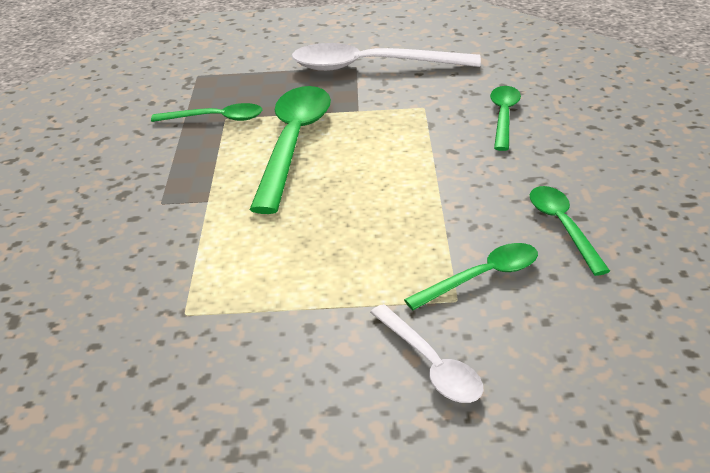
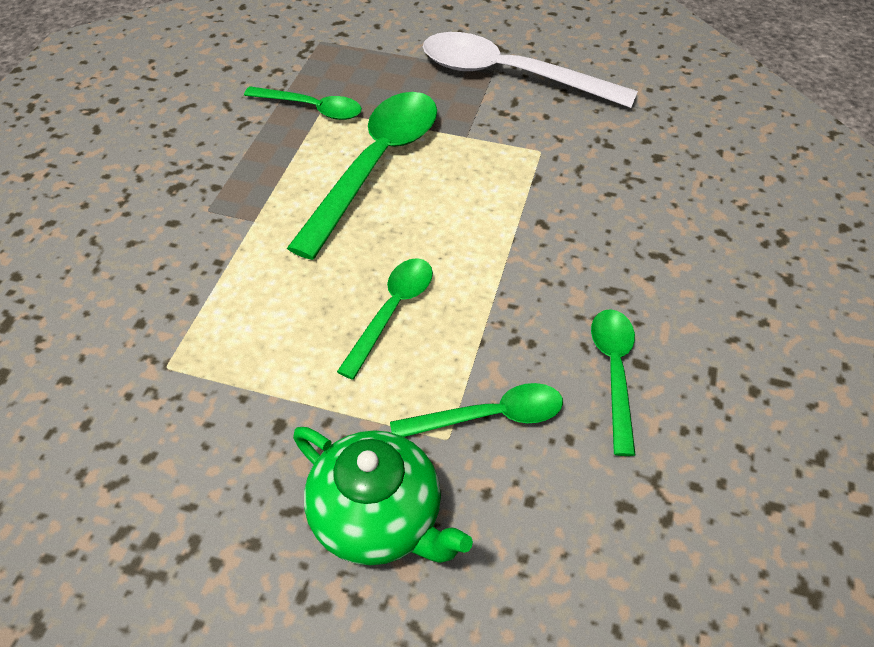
camera: 15 degrees right, 15 degrees up
(430, 364) = (378, 518): white spoon -> green teapot
(504, 117) = (624, 189): green spoon -> green spoon (392, 311)

